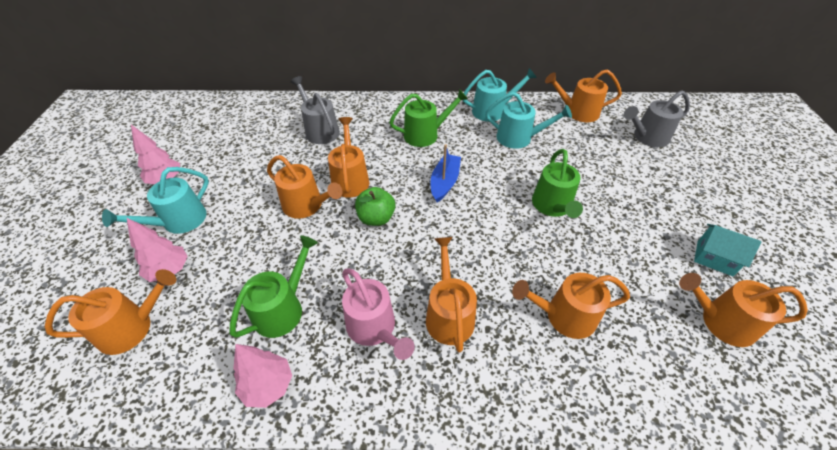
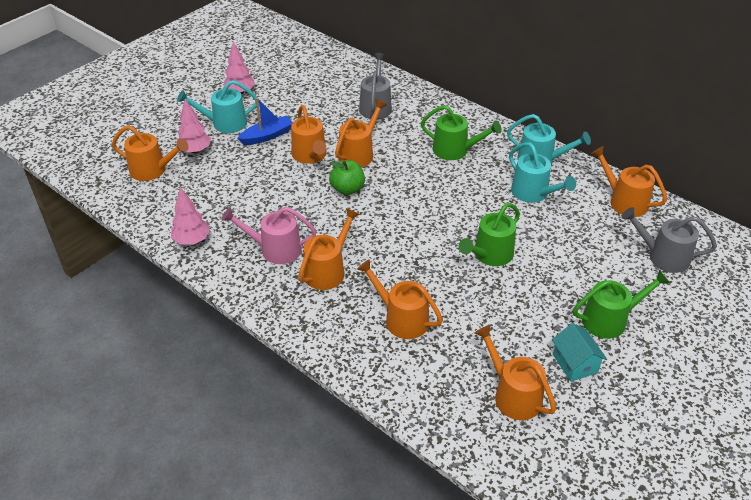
camera: 40 degrees right, 5 degrees down
(282, 309) = (235, 208): green watering can -> green watering can (609, 320)
(374, 328) = (275, 249): pink watering can -> pink watering can turned 90 degrees clockwise
(444, 182) = (426, 193): blue boat -> blue boat (267, 136)

